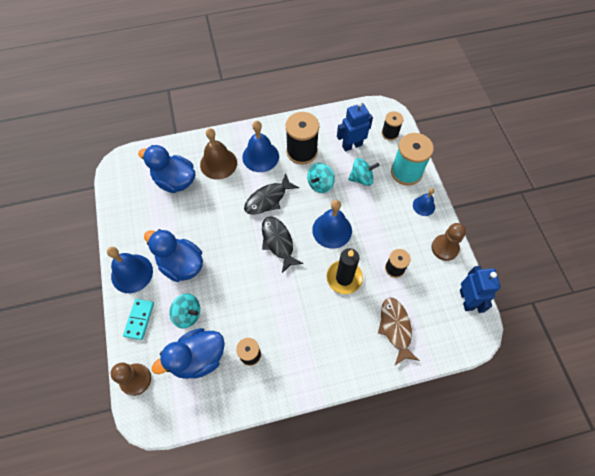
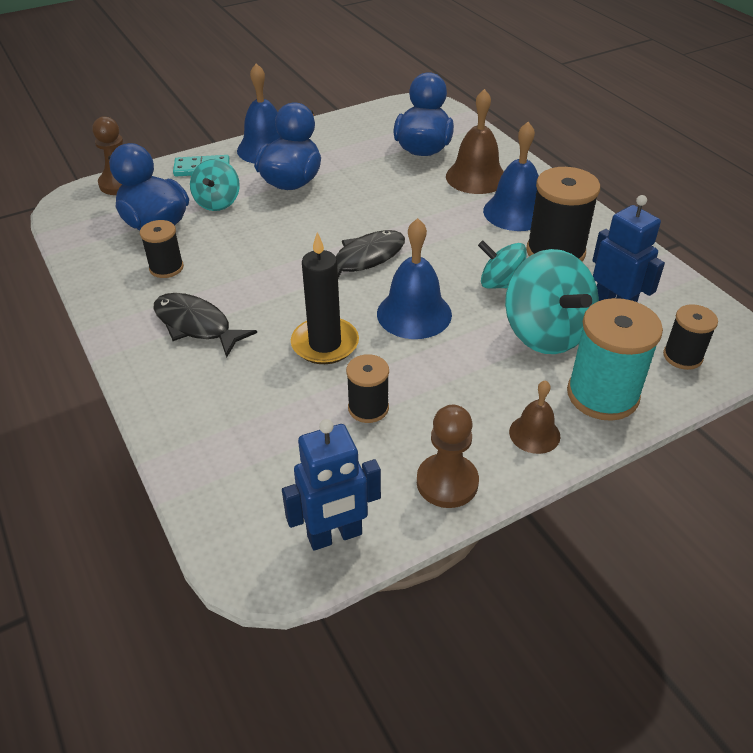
camera: 75 degrees right, 20 degrees down
(268, 199) = (439, 234): black fish -> black fish (196, 325)
(361, 178) = (545, 333): turquoise spinning top -> turquoise spinning top, size x1.65
(395, 328) = (243, 427): brown fish -> none
(423, 206) = (534, 434): blue bell -> brown bell

